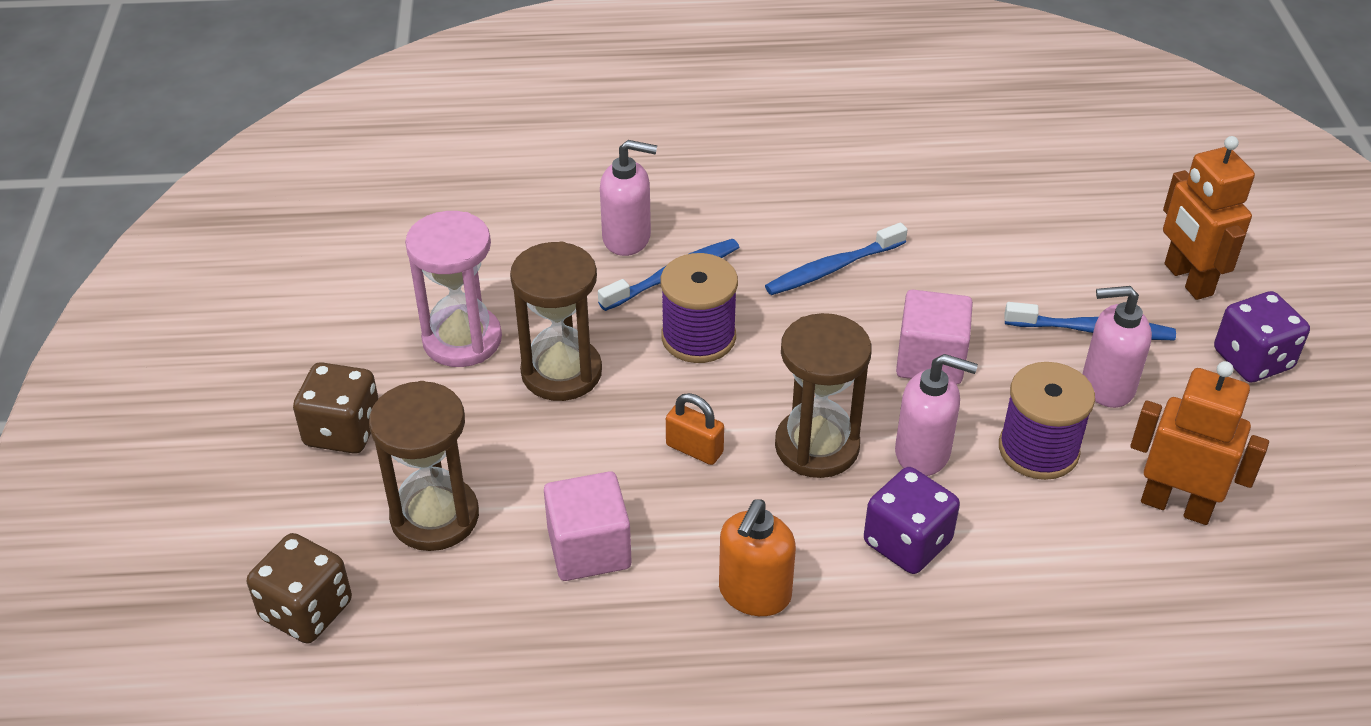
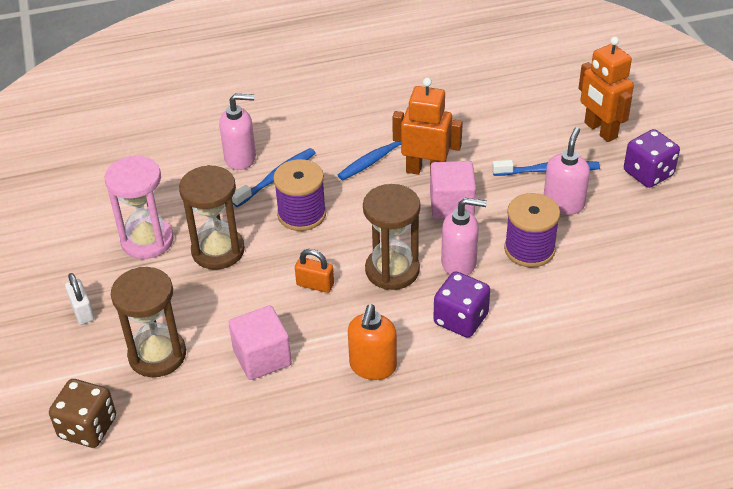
camera: 10 degrees left, 0 degrees up
(343, 430) = (82, 311): brown dice -> white padlock
(1107, 386) = (563, 203): pink soap dispenser -> pink soap dispenser turned 120 degrees clockwise
(1176, 505) = (619, 269): orange robot -> orange robot (426, 171)

